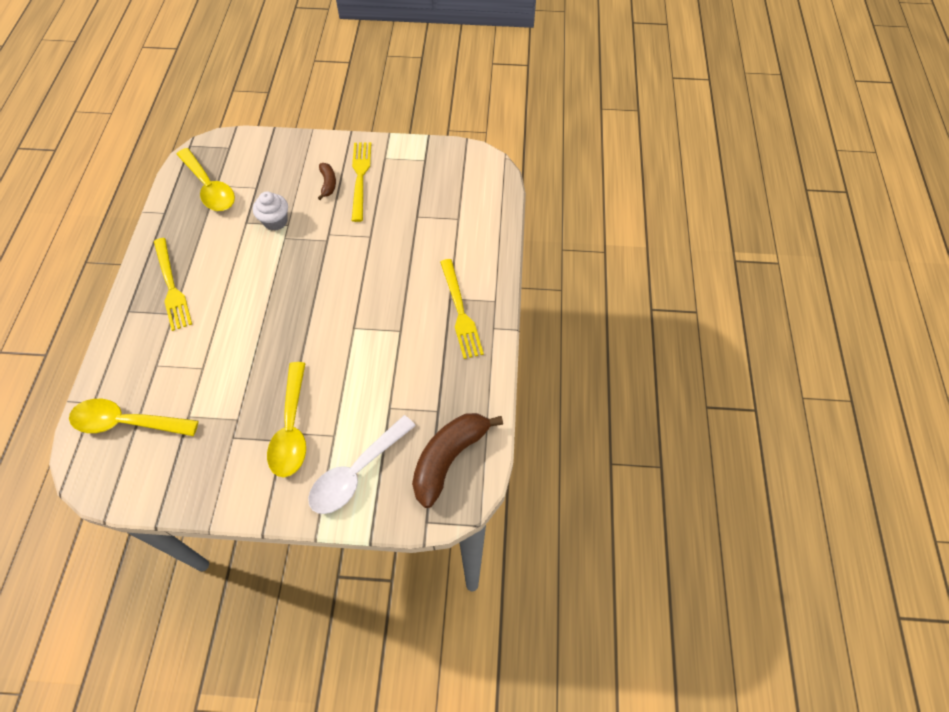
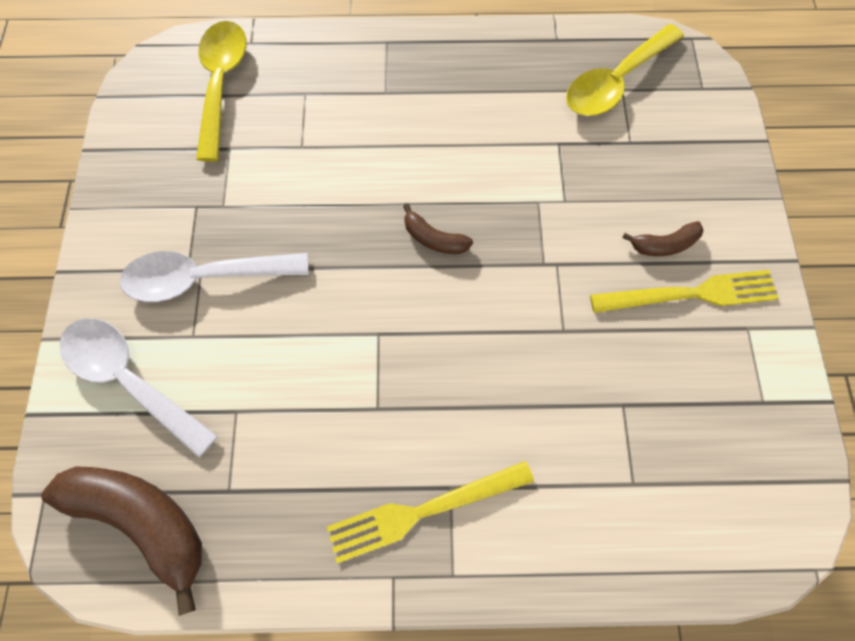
camera: 85 degrees right, 10 degrees up
(171, 286) = (430, 79): yellow fork -> none
(275, 221) = (568, 182): white cupcake -> none
(292, 429) = (205, 278): yellow spoon -> white spoon
(296, 294) = (434, 238): none -> brown banana

